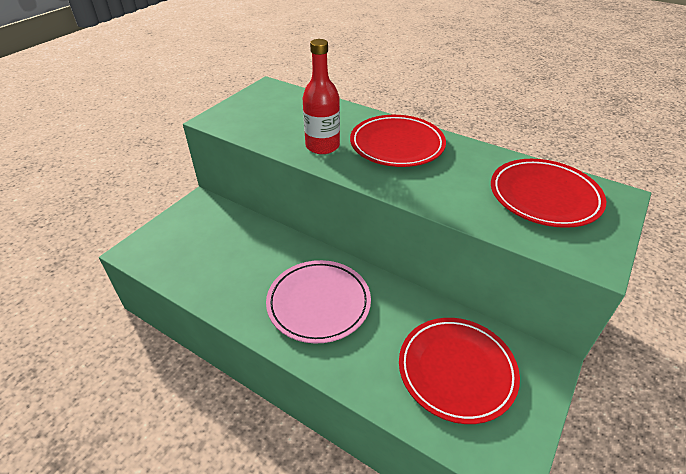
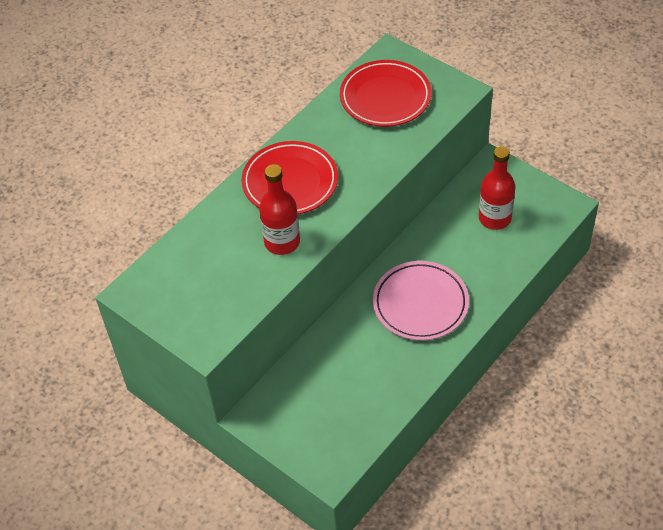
camera: 80 degrees left, 10 degrees up
(456, 370) = (494, 218): red plate -> red bottle

